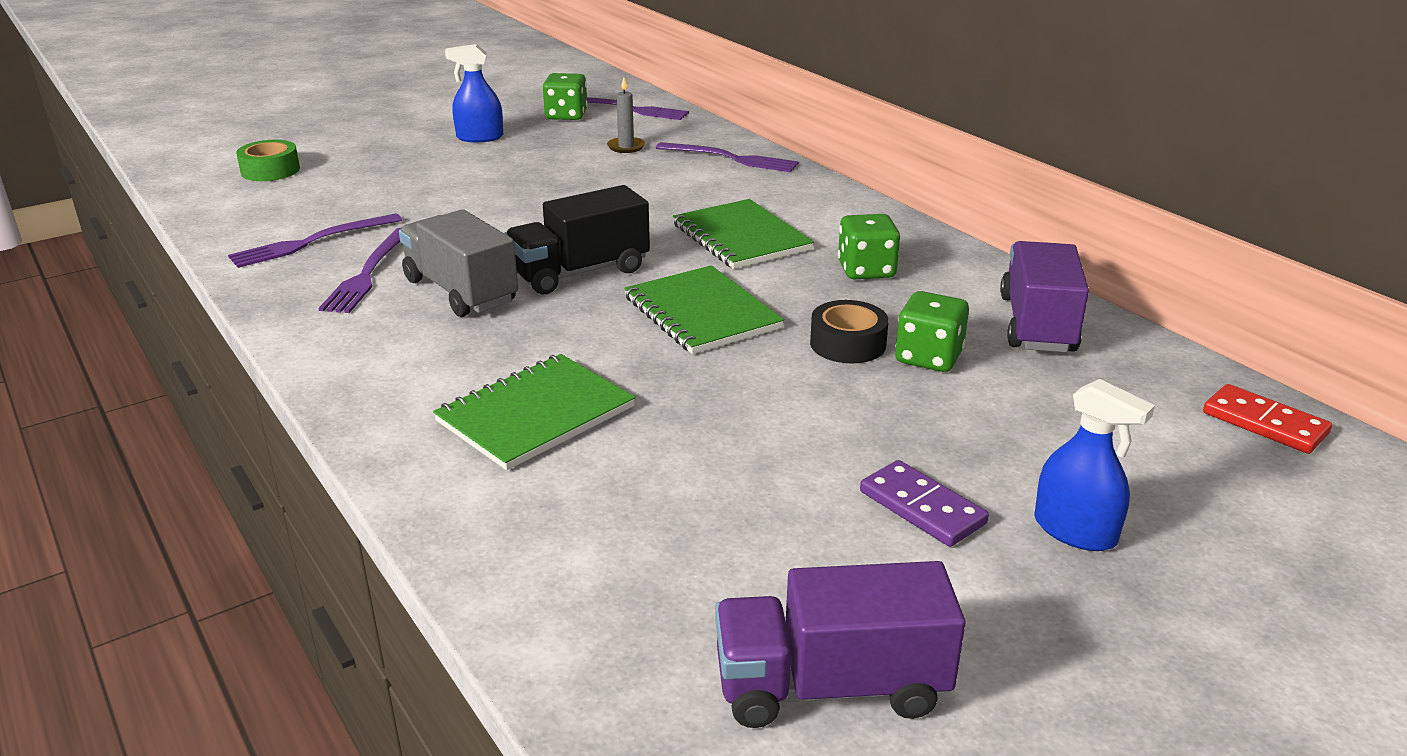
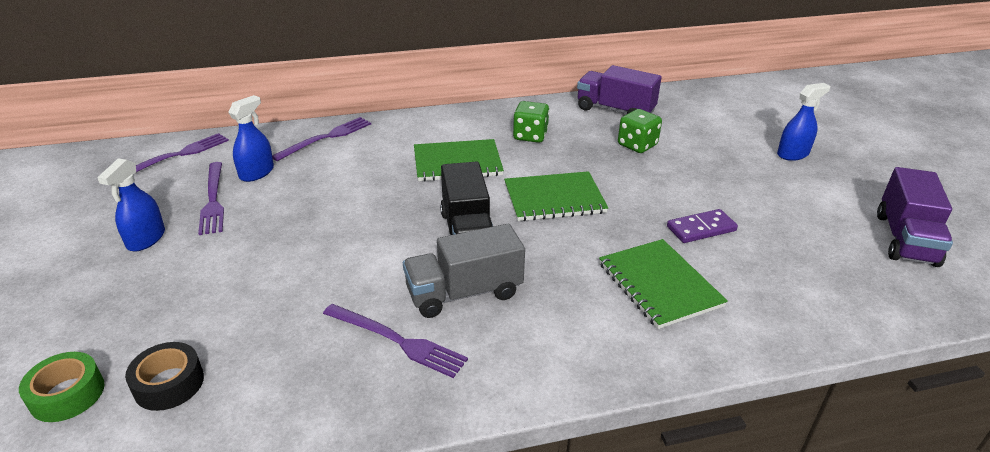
camera: 70 degrees left, 5 degrees up
(311, 242) = (300, 373): purple fork -> purple fork (213, 200)
(566, 115) = (151, 186): green dice -> none
(626, 147) = (256, 173): grey candle -> blue spray bottle
(848, 344) = (613, 162): black tape -> black tape (169, 384)
(922, 507) = (773, 183): purple domino -> purple domino (701, 228)
(1264, 423) = (718, 93): red domino -> none

